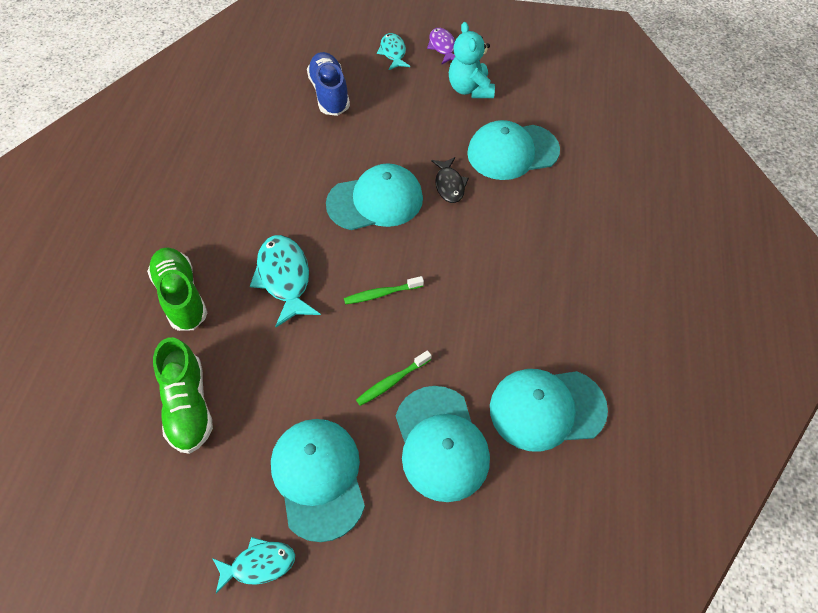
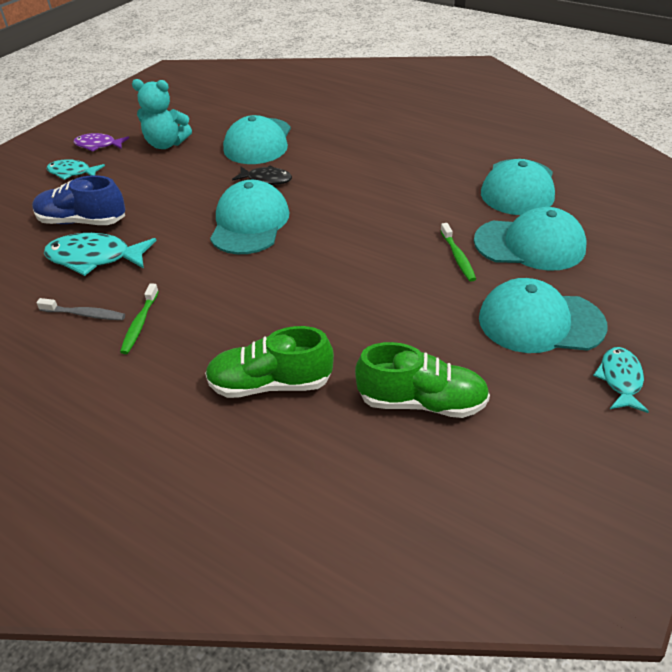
camera: 65 degrees left, 15 degrees down
(221, 152) = (85, 314): none -> grey toothbrush
(284, 278) = (300, 299): turquoise fish -> turquoise fish (95, 258)
(381, 294) = (360, 243): green toothbrush -> green toothbrush (140, 324)

